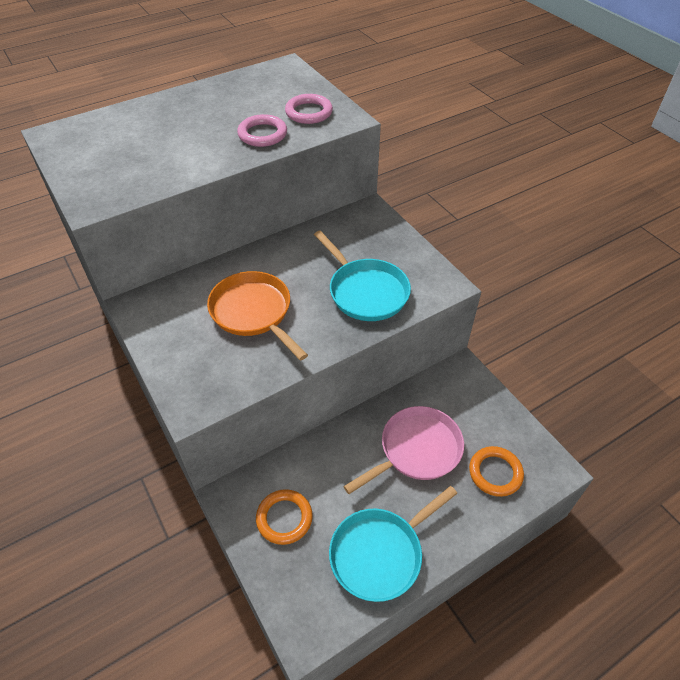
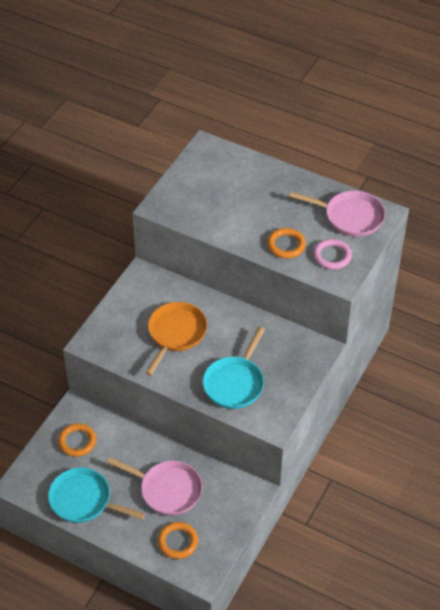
camera: 60 degrees right, 0 degrees up
(262, 134) = (286, 245): pink ring -> orange ring
(269, 84) = (350, 217): none -> pink pan

